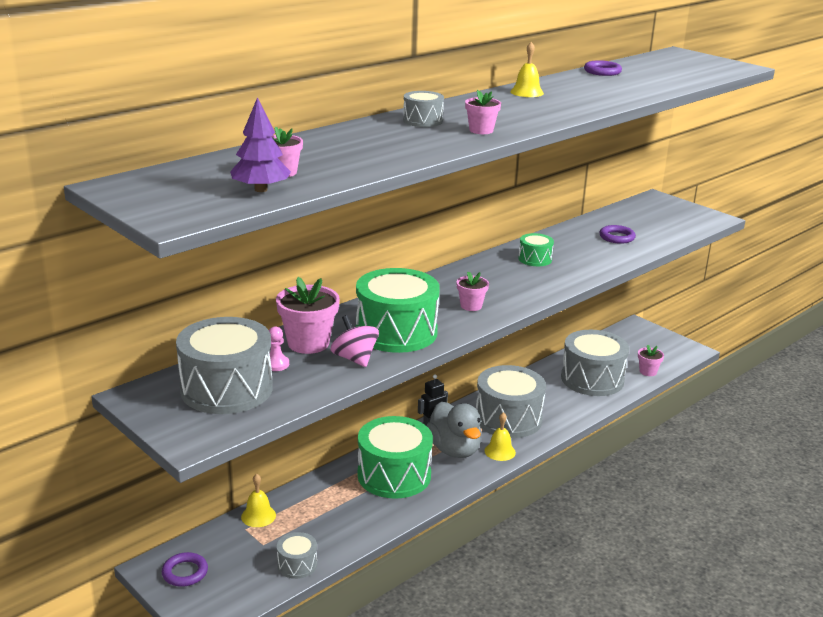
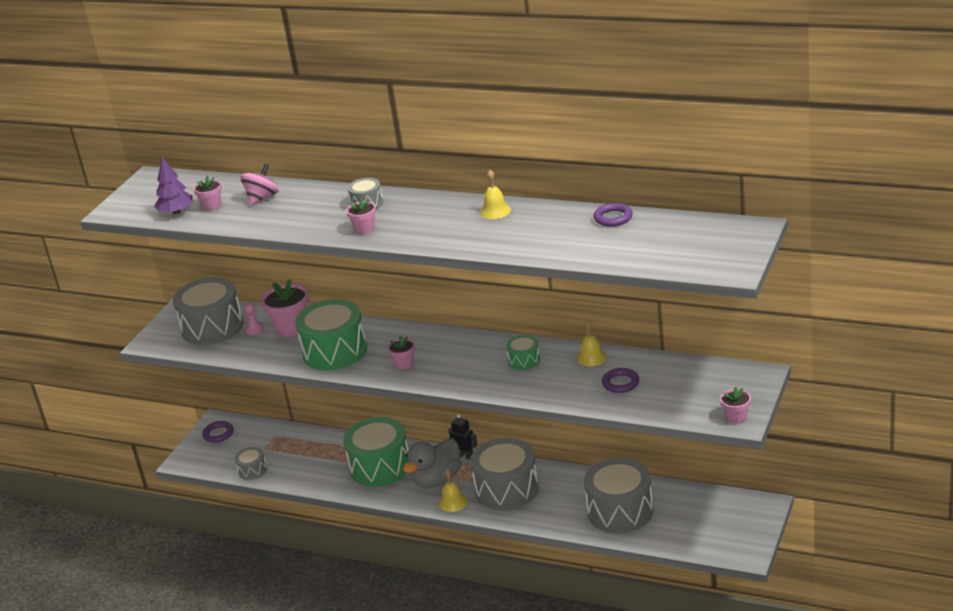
camera: 70 degrees right, 5 degrees up
(258, 516) = (291, 433): yellow bell -> yellow bell (591, 357)
(354, 359) = (283, 351): pink spinning top -> pink spinning top (262, 198)
(648, 371) = (669, 539): pink flower pot -> pink flower pot (736, 417)

